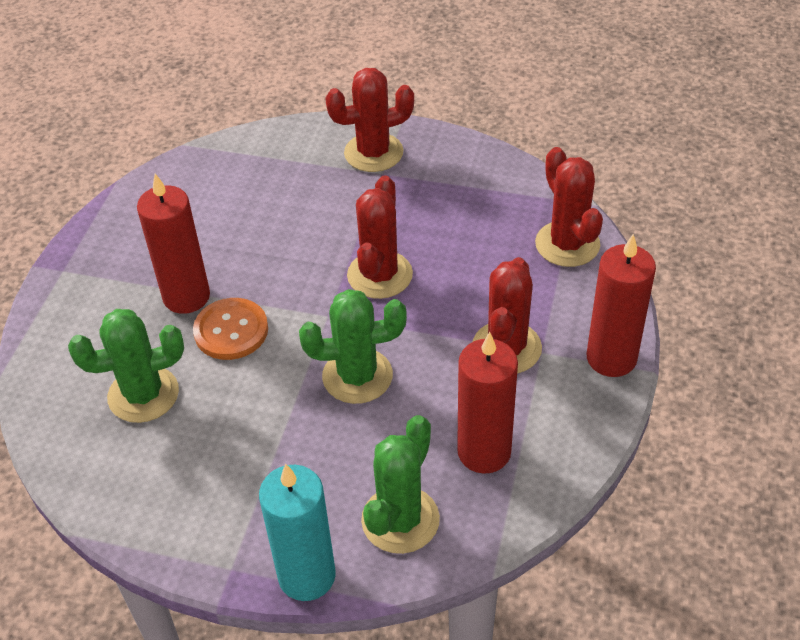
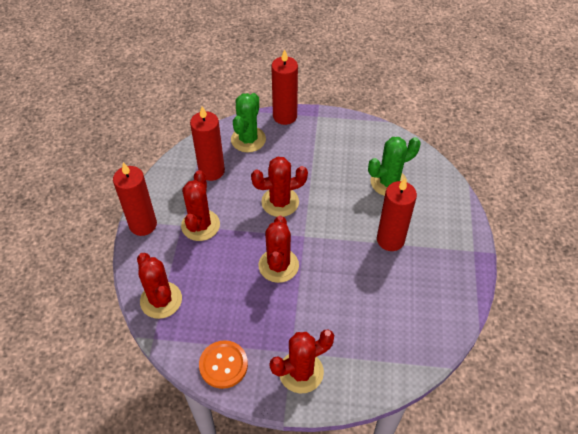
camera: 170 degrees right, 5 degrees up
(231, 331) = (356, 221): orange button -> orange button (223, 365)
(307, 576) = (285, 116): turquoise candle -> red candle
(357, 376) = (280, 202): green cactus -> red cactus

